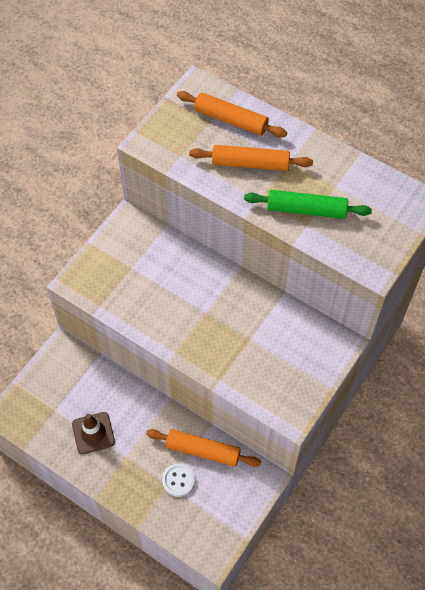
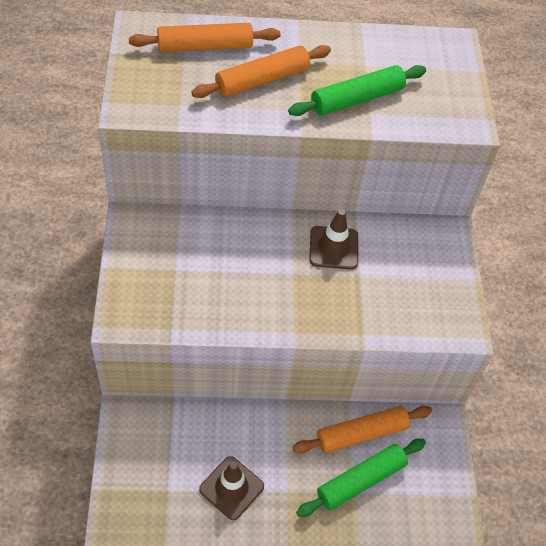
camera: 40 degrees left, 5 degrees down
(178, 480) = (360, 480): white button -> green rolling pin
(248, 309) = (333, 248): none -> brown traffic cone

